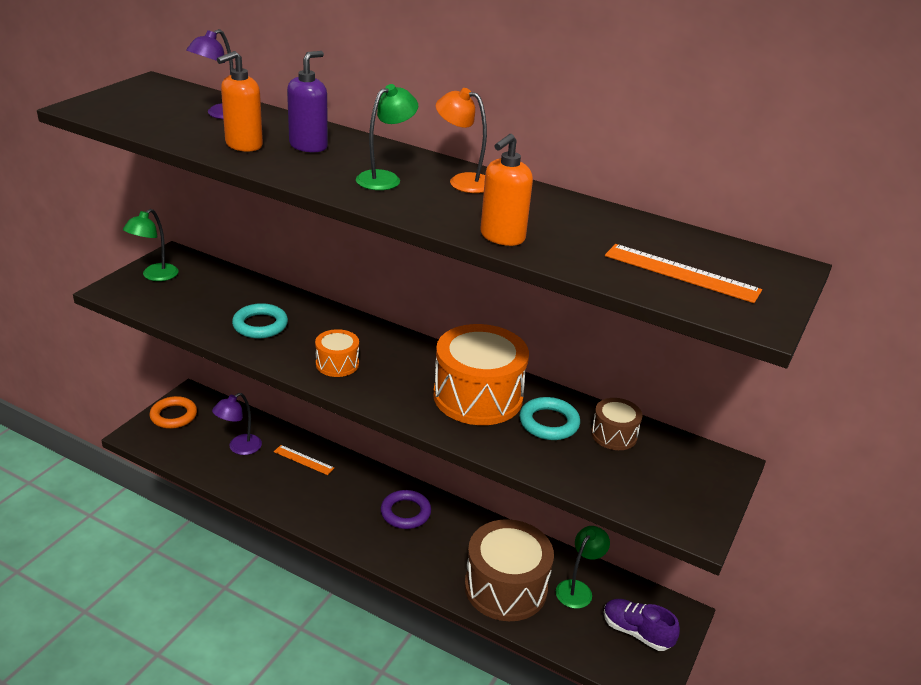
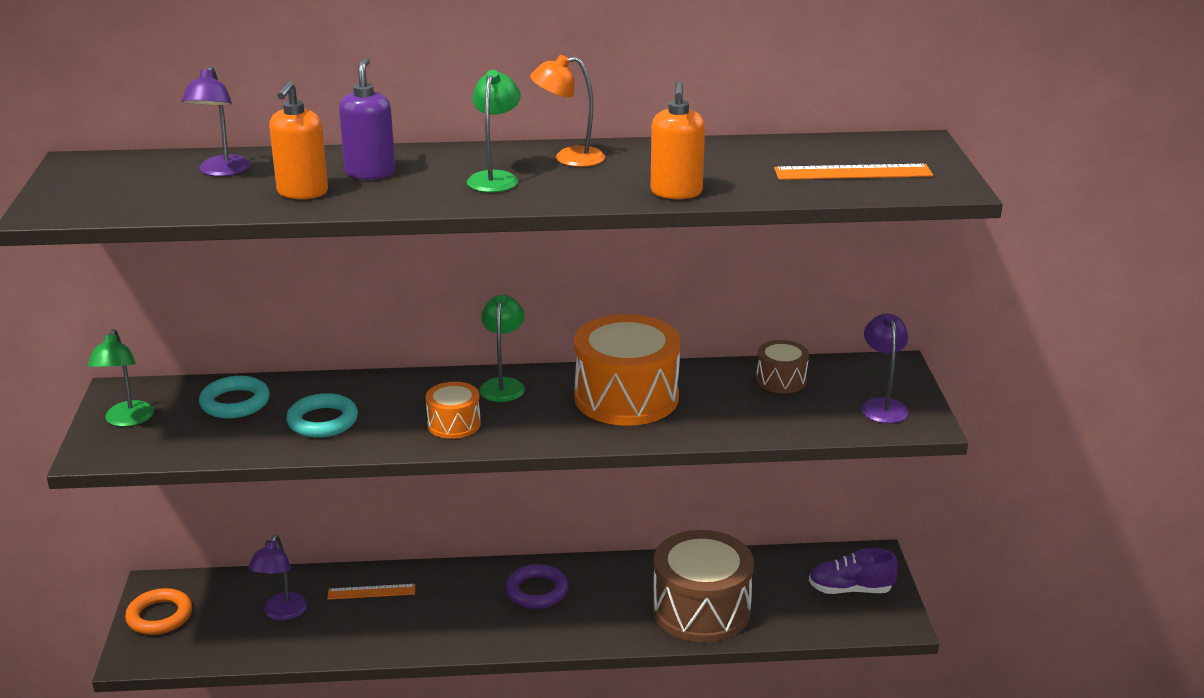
camera: 30 degrees left, 5 degrees down
(549, 423) = (715, 393): turquoise ring -> turquoise ring (235, 402)
(578, 589) = (767, 579): green lamp -> green lamp (503, 385)
(677, 495) = (882, 405): none -> purple lamp

